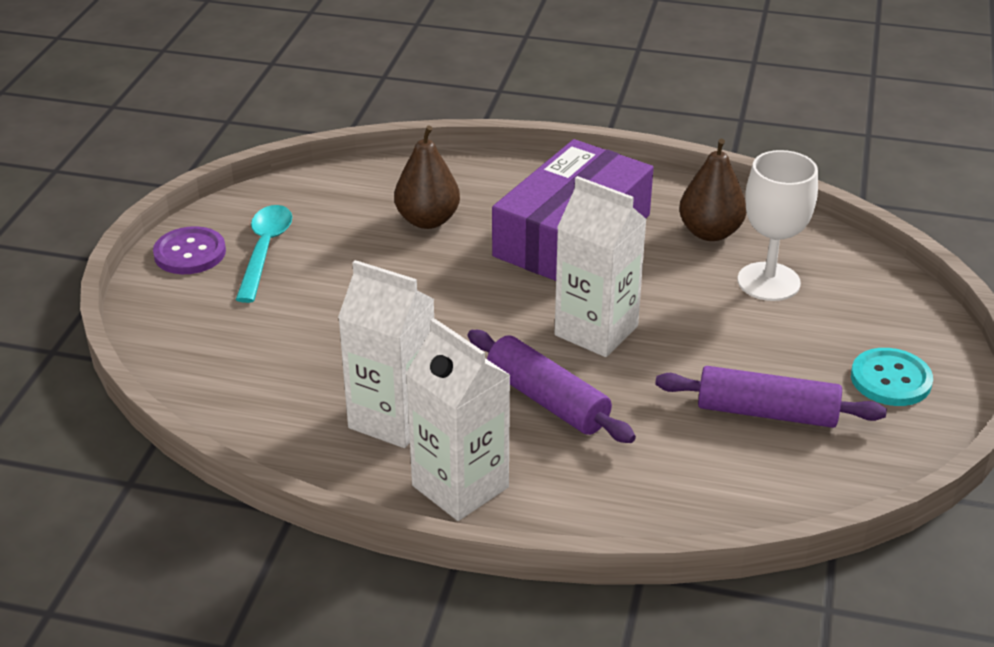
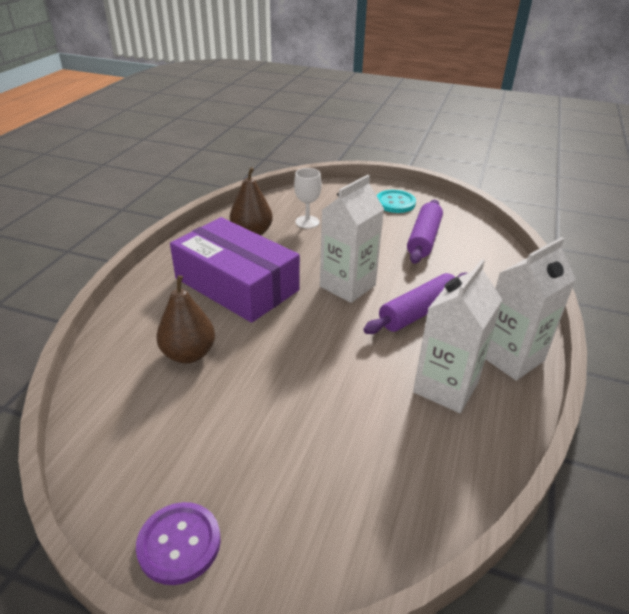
camera: 85 degrees left, 0 degrees up
(265, 250) = (197, 471): turquoise spoon -> none
(768, 282) = (307, 222): white goblet -> white goblet, size x0.67

